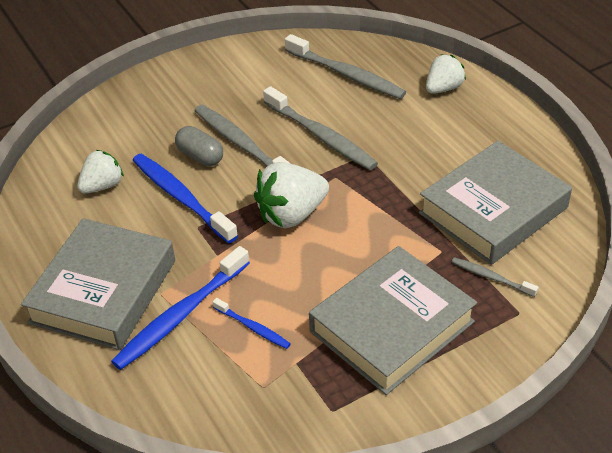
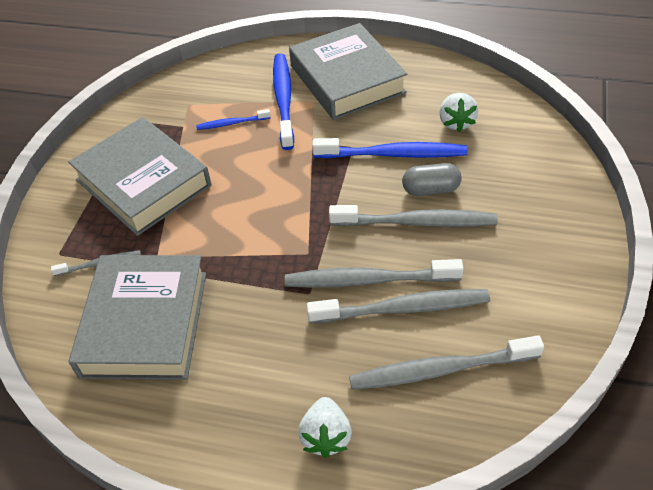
camera: 135 degrees right, 5 degrees up
(291, 214) = (301, 200): white strawberry -> none
(323, 110) = (403, 309): none -> grey toothbrush
(391, 327) = (143, 183): grey book -> grey book turned 45 degrees counterclockwise

